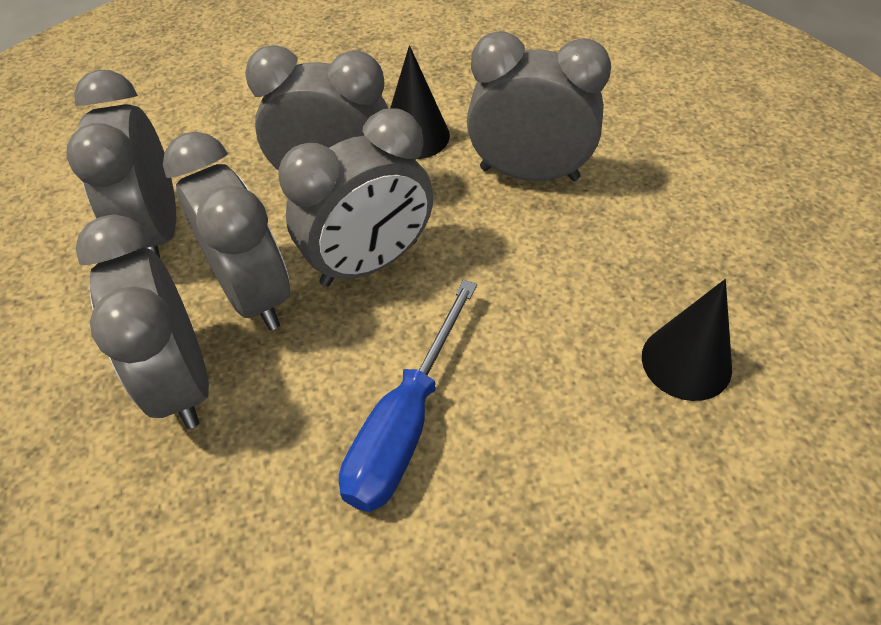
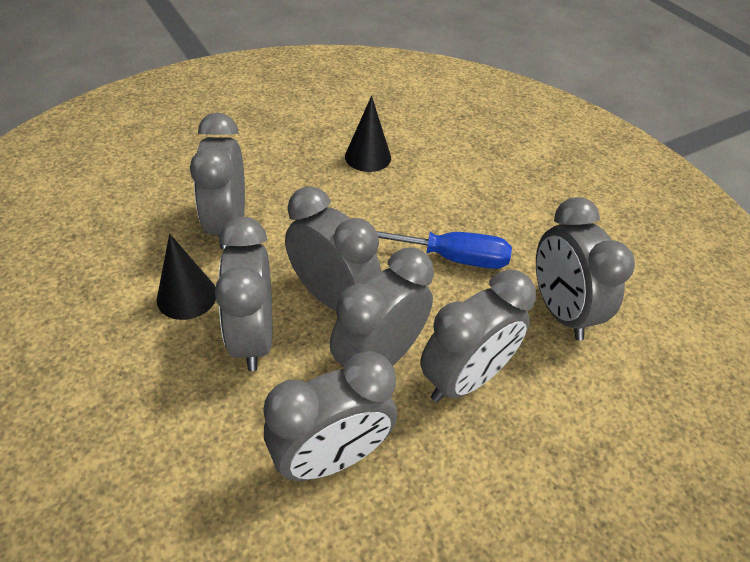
camera: 110 degrees left, 5 degrees down
(232, 569) = (560, 311): none -> grey clock

